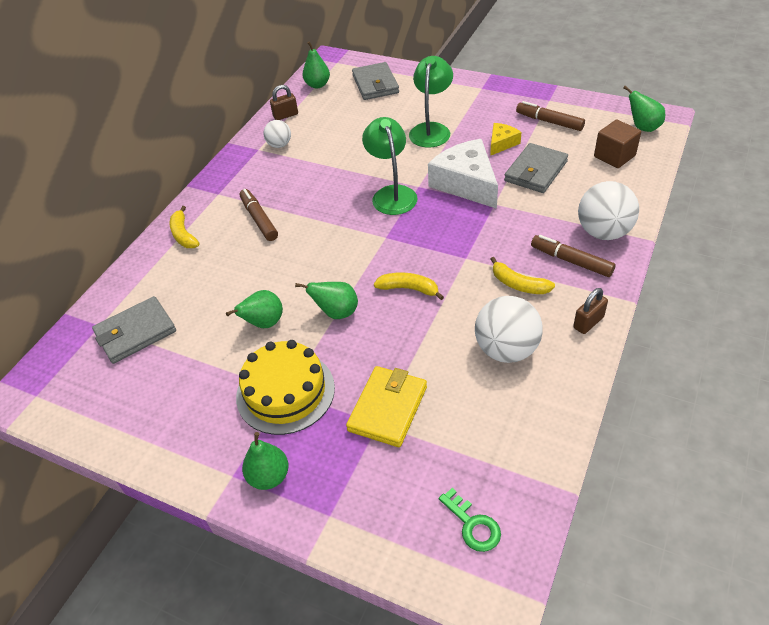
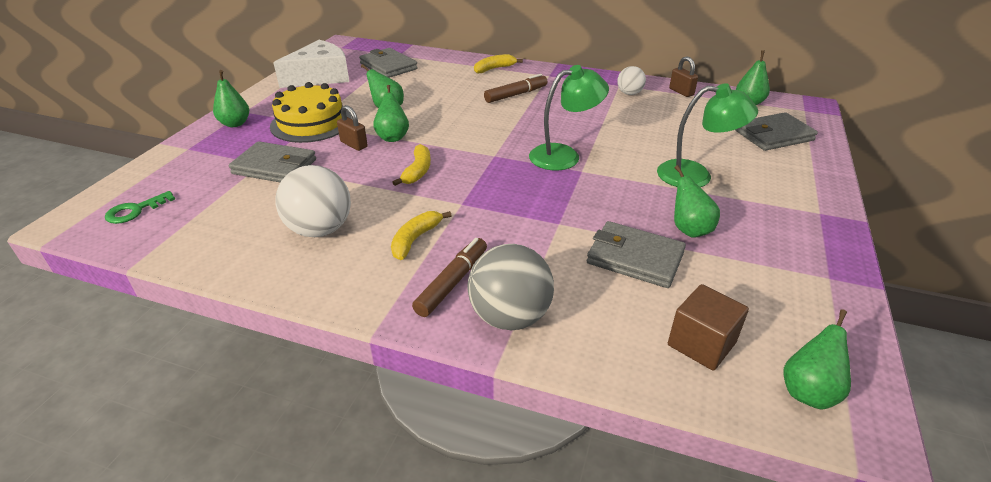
camera: 80 degrees right, 10 degrees down
(387, 408) = (275, 166): yellow wallet -> grey wallet
(466, 183) = (594, 202): white cheese -> white cheese (320, 77)
(502, 143) = (689, 229): yellow cheese -> green pear
(549, 121) = (766, 275): brown marker -> none
(588, 322) = (343, 291): brown padlock -> brown padlock (354, 144)
(603, 232) = (510, 317): white ball -> grey ball

